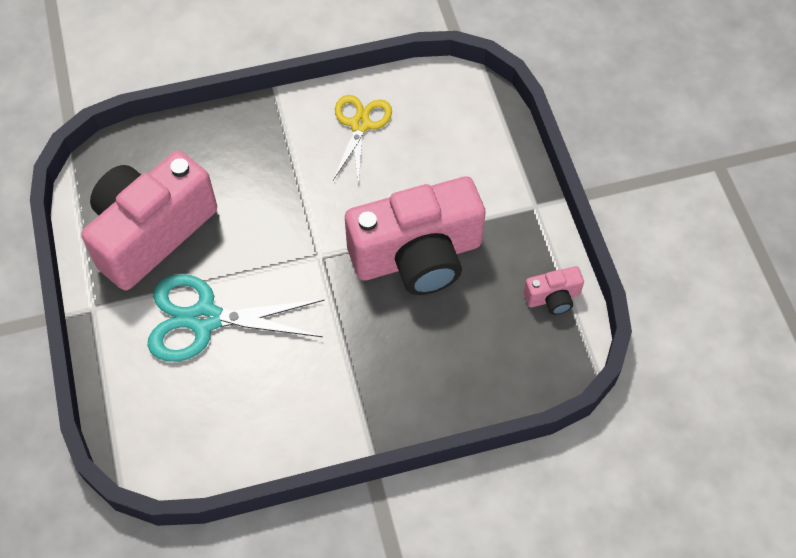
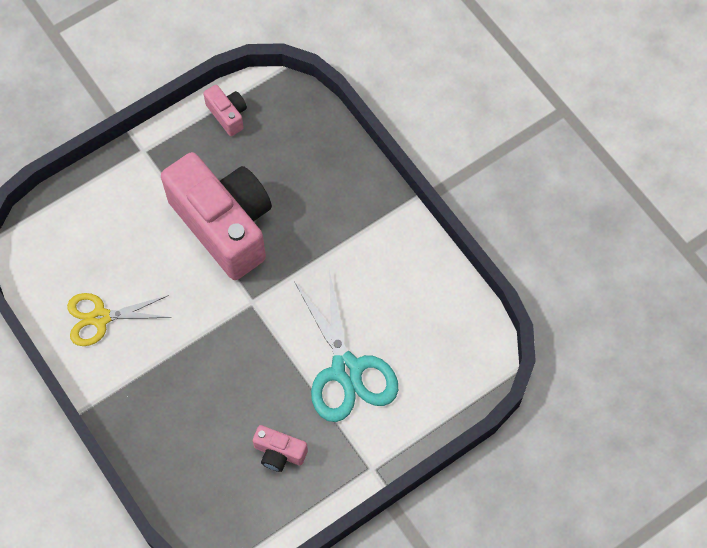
camera: 110 degrees left, 5 degrees up
(151, 233) = (279, 453): pink camera -> pink camera, size x0.42

